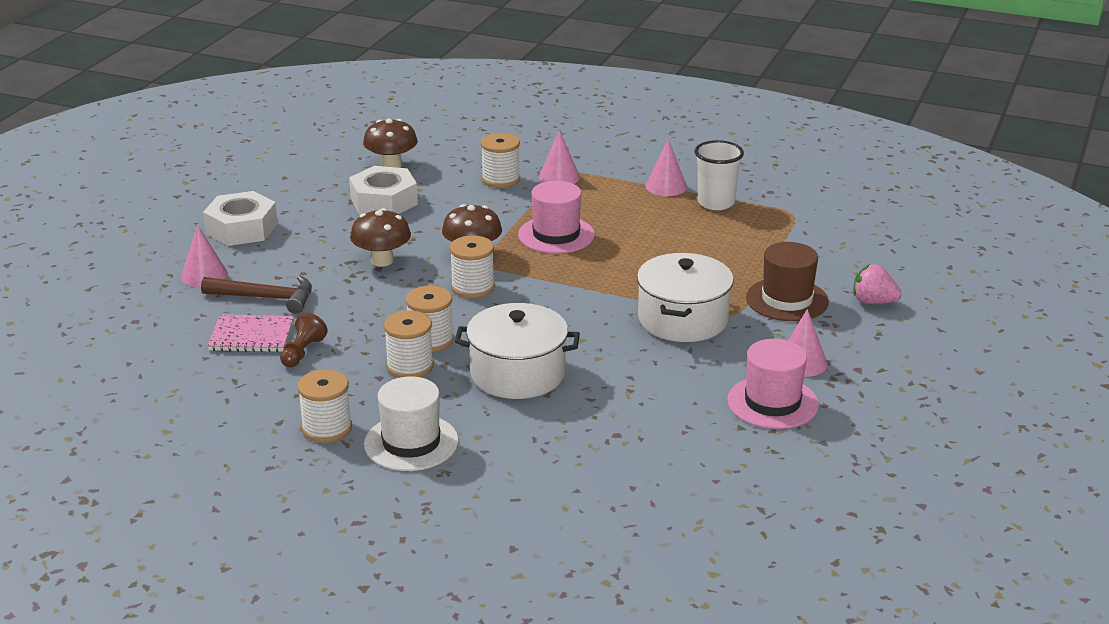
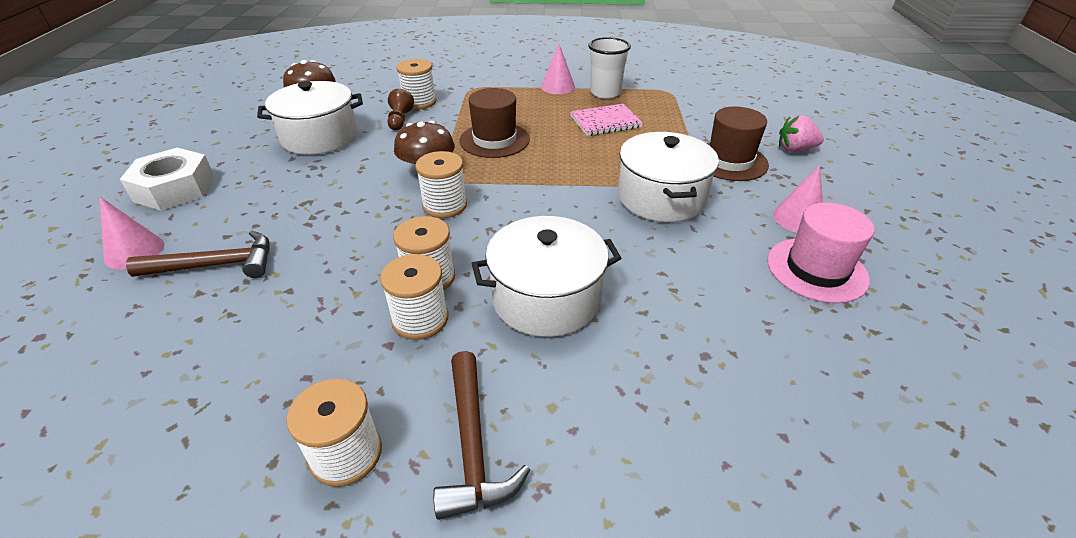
camera: 20 degrees left, 10 degrees up
(251, 336) = (206, 322): pink notebook -> pink notebook (605, 122)
(302, 352) = (279, 331): brown pawn -> brown pawn (400, 120)
(382, 260) = (339, 195): brown mushroom -> none
(384, 201) = (320, 137): white nut -> white pot
(411, 443) = (472, 445): white hat -> brown hammer
(556, 235) = (494, 140): pink hat -> brown hat
(559, 177) = (467, 92): pink cone -> none

